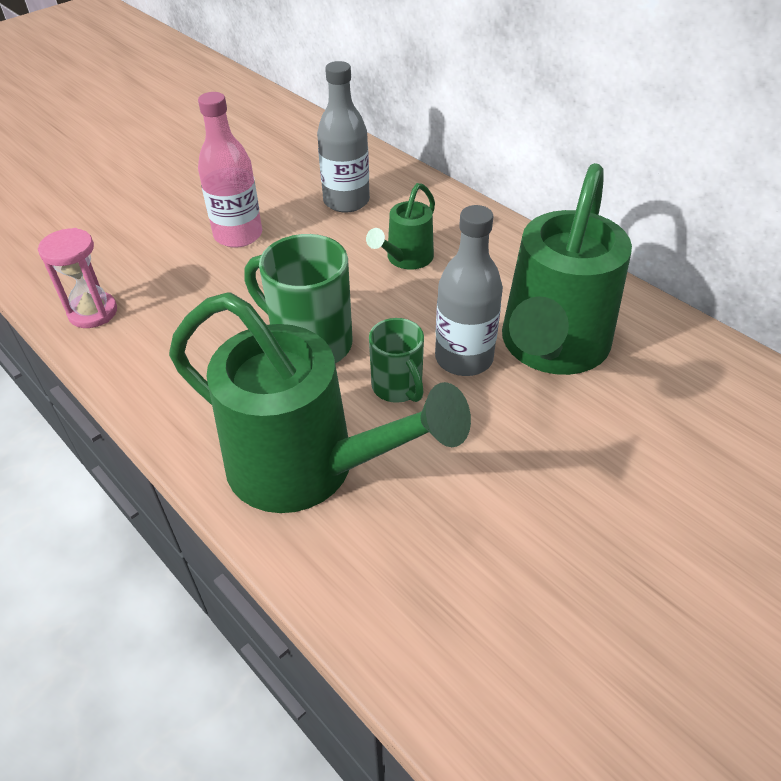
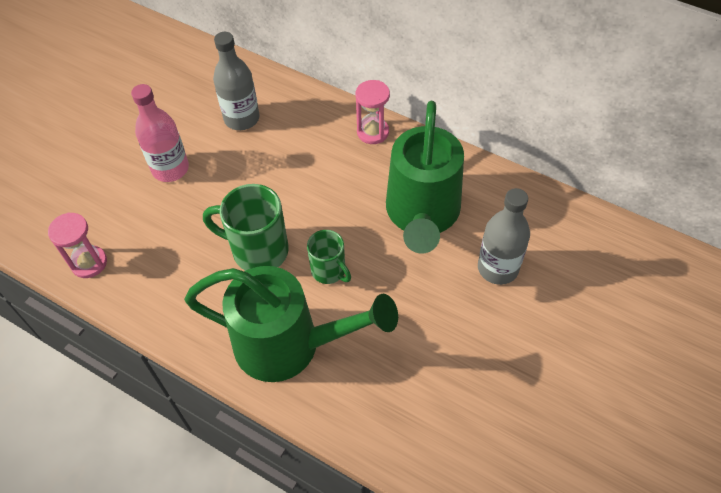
camera: 15 degrees left, 10 degrees up
(405, 259) = (303, 163): green watering can -> none
(464, 358) = (366, 237): grey bottle -> grey bottle (498, 268)
(509, 243) = (372, 132): none -> pink hourglass

